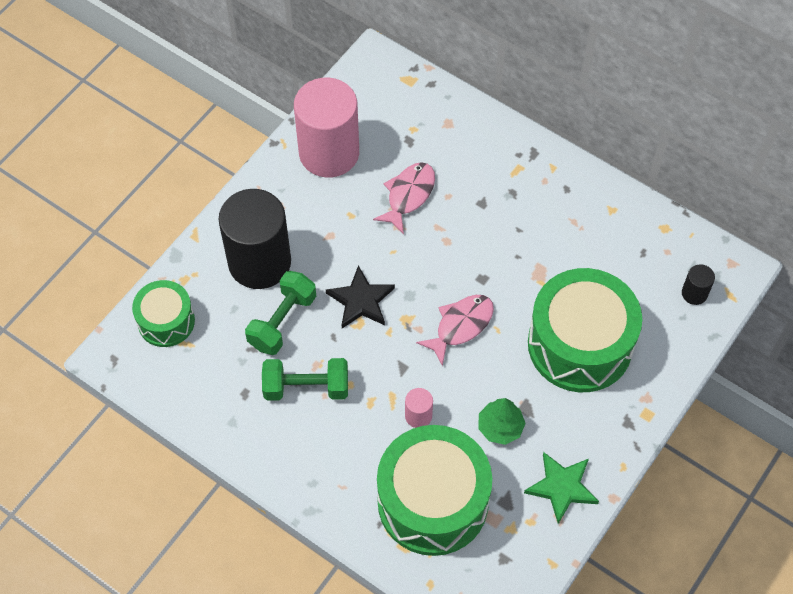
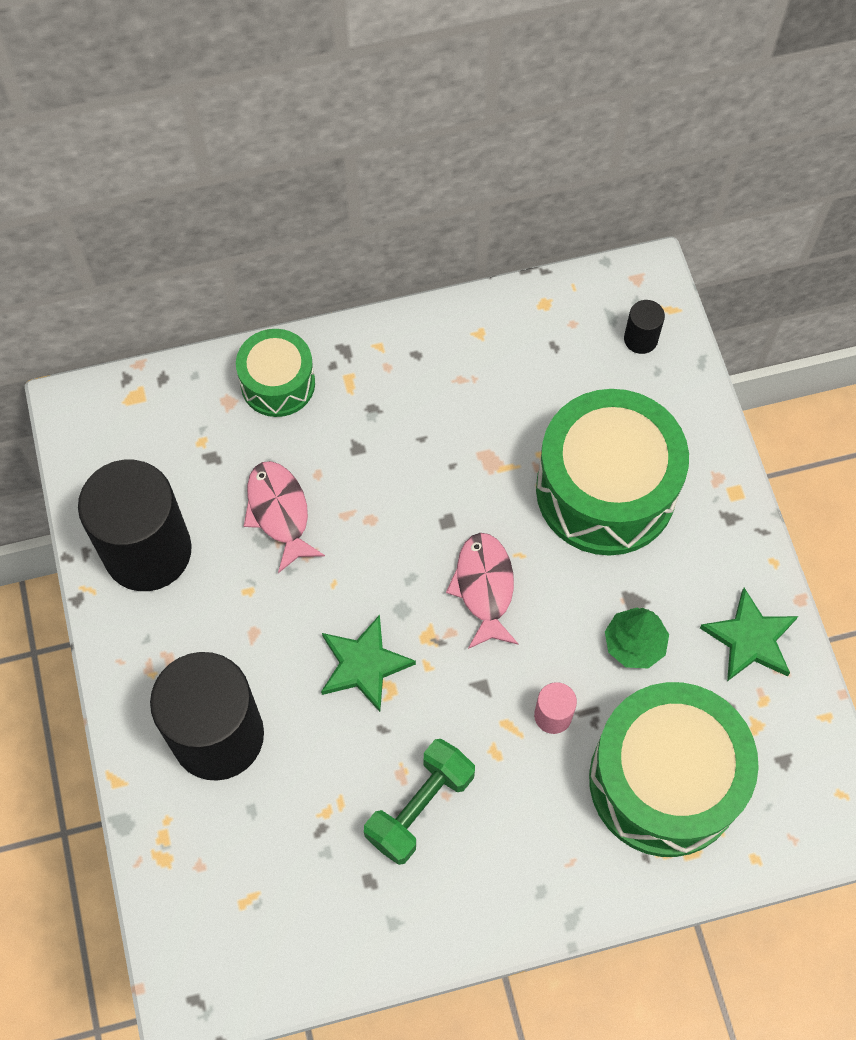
camera: 50 degrees left, 5 degrees up
(166, 321) = (199, 900): green drum -> green drum (278, 383)
(282, 321) = (315, 769): green dumbbell -> none
(329, 153) = (147, 551): pink cylinder -> black cylinder
(361, 300) = (364, 664): black star -> green star

